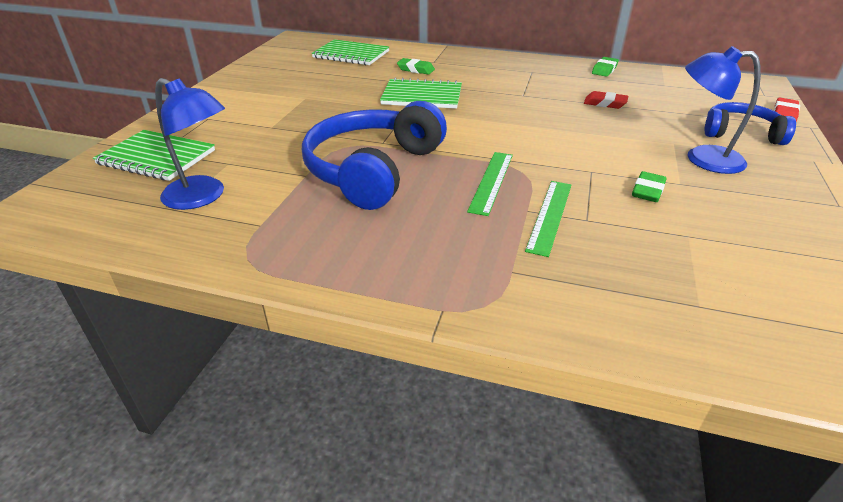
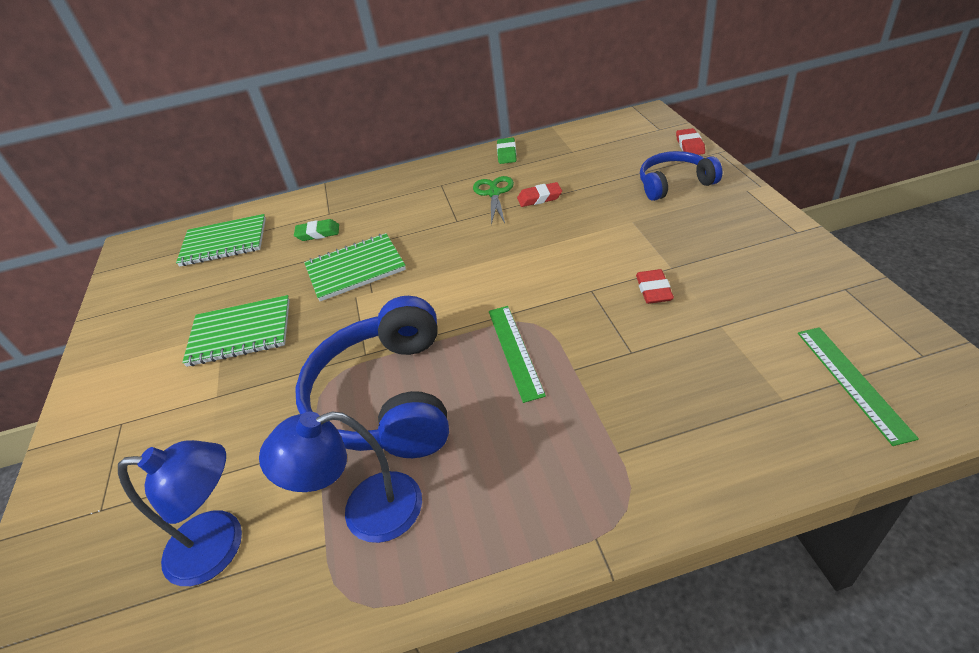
camera: 25 degrees left, 5 degrees up
(156, 157) = (104, 520): green notebook -> green notebook (240, 333)
(549, 216) = (598, 365): green ruler -> green ruler (852, 381)
(569, 89) = (494, 193): none -> green scissors
(647, 191) = (653, 290): green eraser -> red eraser
(702, 158) = (667, 229): blue lamp -> blue lamp (366, 511)

